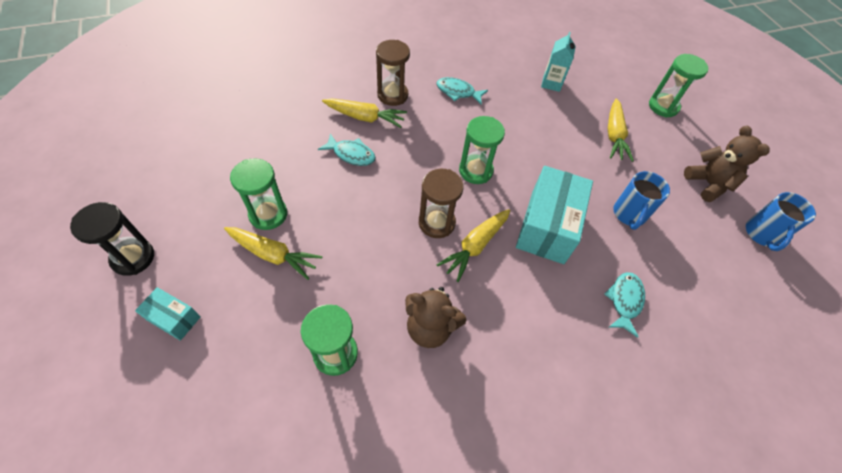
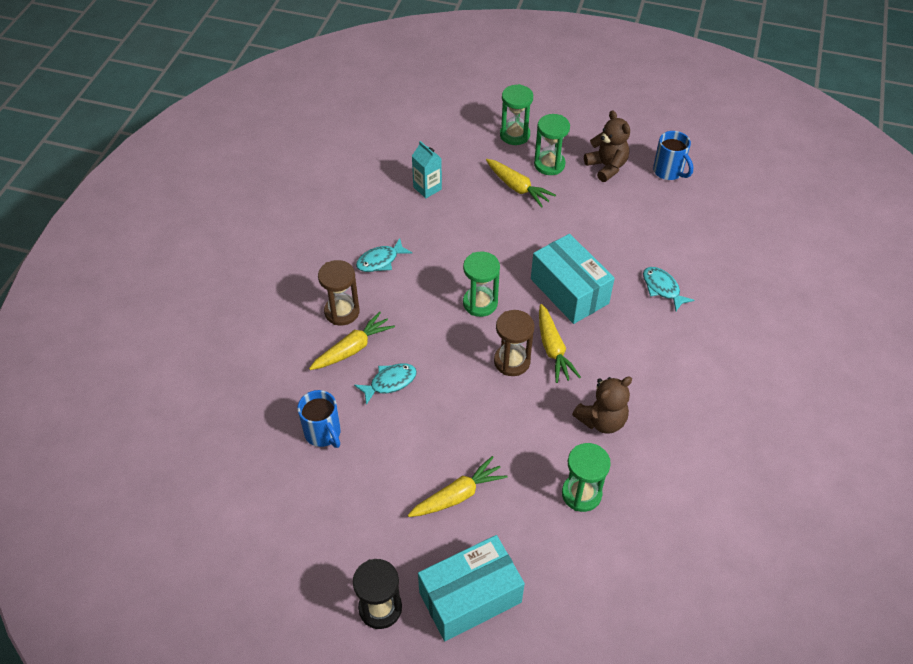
camera: 50 degrees left, 5 degrees down
(174, 318) = (470, 597): turquoise box -> turquoise box, size x2.01
(268, 214) = (410, 480): green hourglass -> green hourglass (549, 164)
(629, 214) = (596, 234): blue mug -> blue mug (323, 433)
(708, 184) = (606, 167): brown teddy bear -> brown teddy bear turned 45 degrees clockwise

